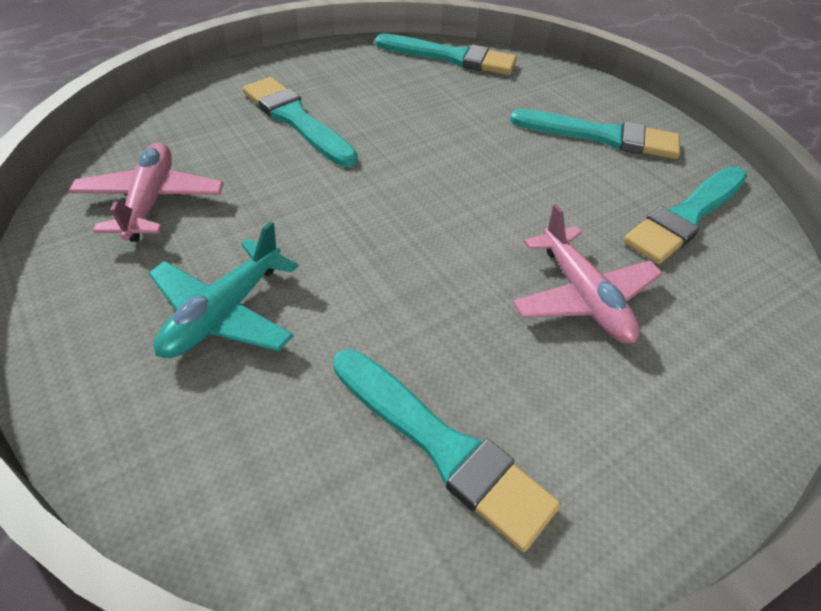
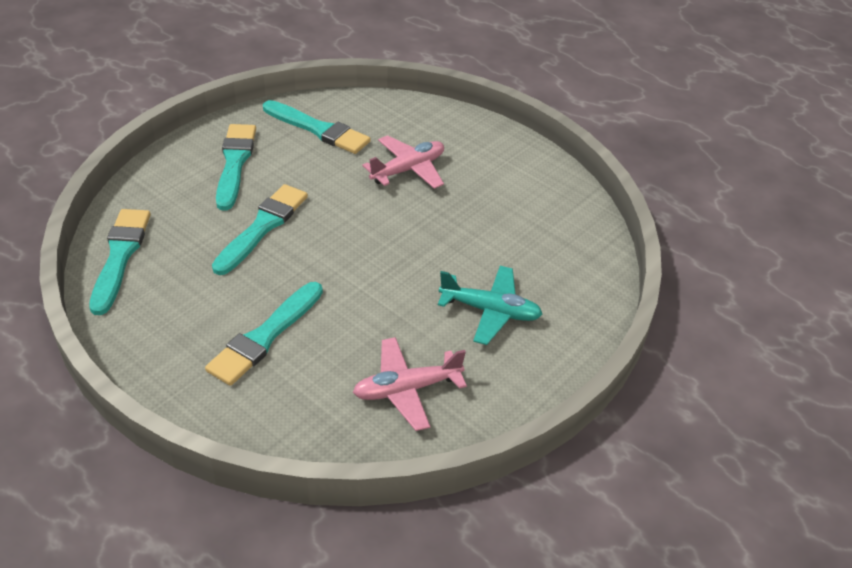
camera: 105 degrees left, 5 degrees down
(442, 446) = (528, 211): turquoise brush -> turquoise brush (262, 227)

